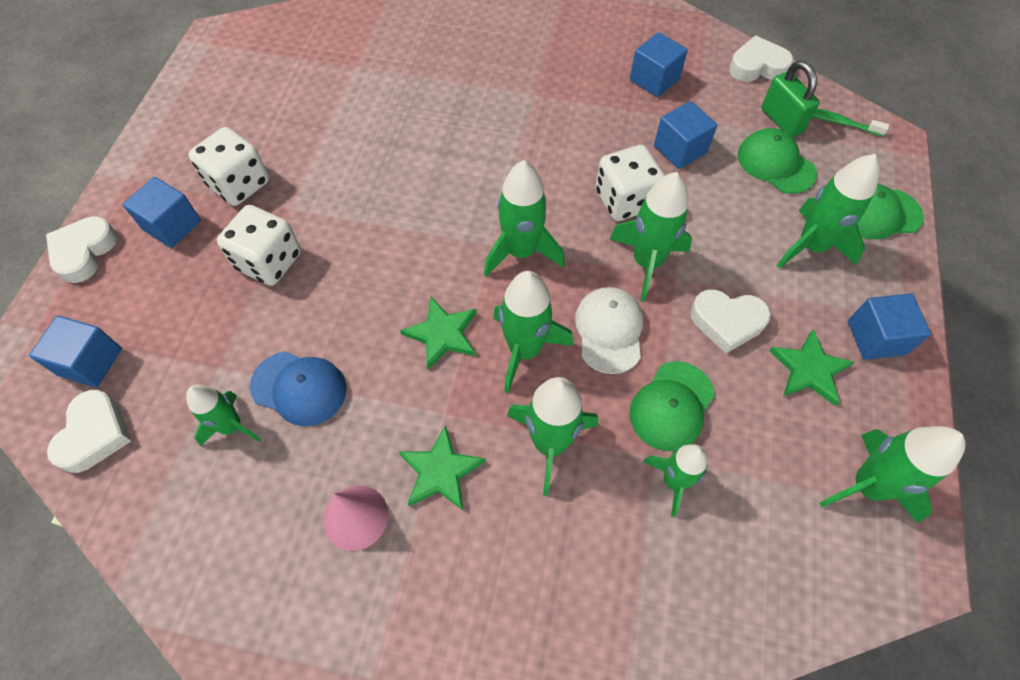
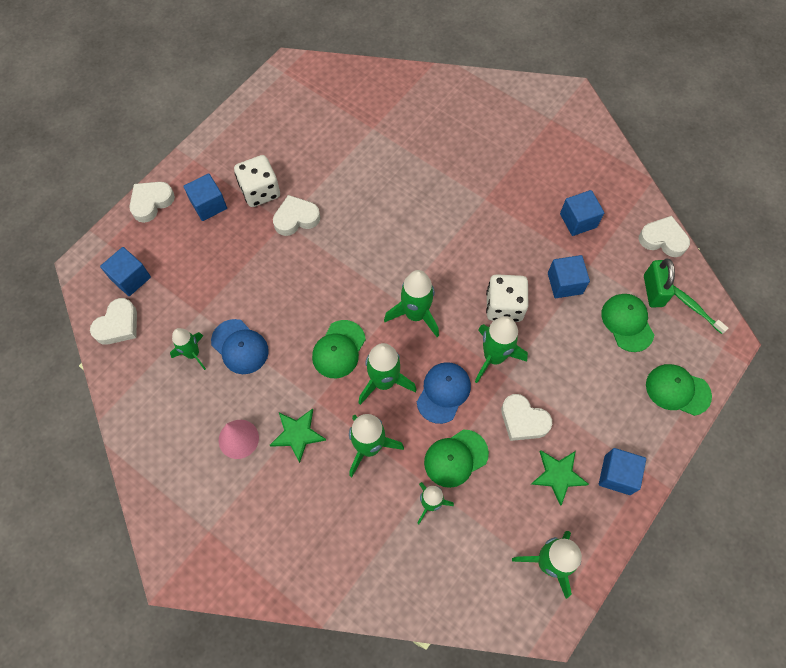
camera: 25 degrees right, 5 degrees up
(269, 261) = (256, 255): white dice -> none
(304, 198) = (296, 218): none -> white heart
(442, 334) = (339, 349): green star -> green cap
(609, 330) = (443, 392): white cap -> blue cap
(811, 246) = (613, 394): green rocket -> none

